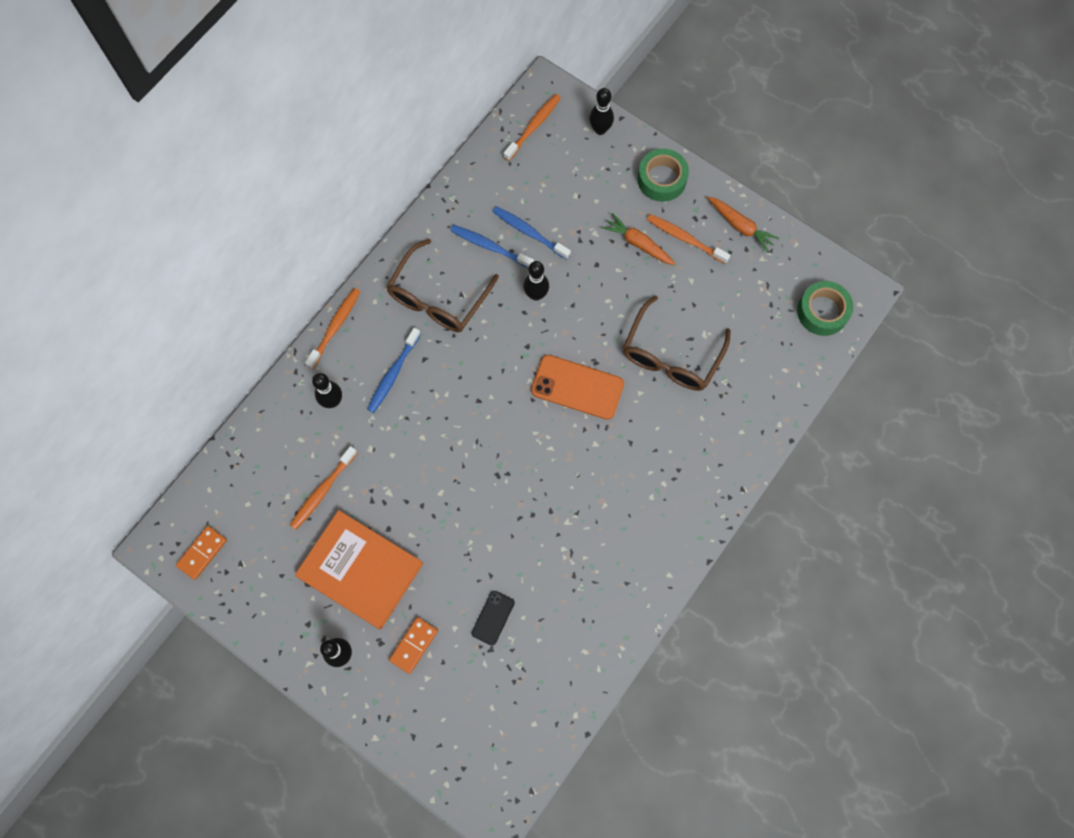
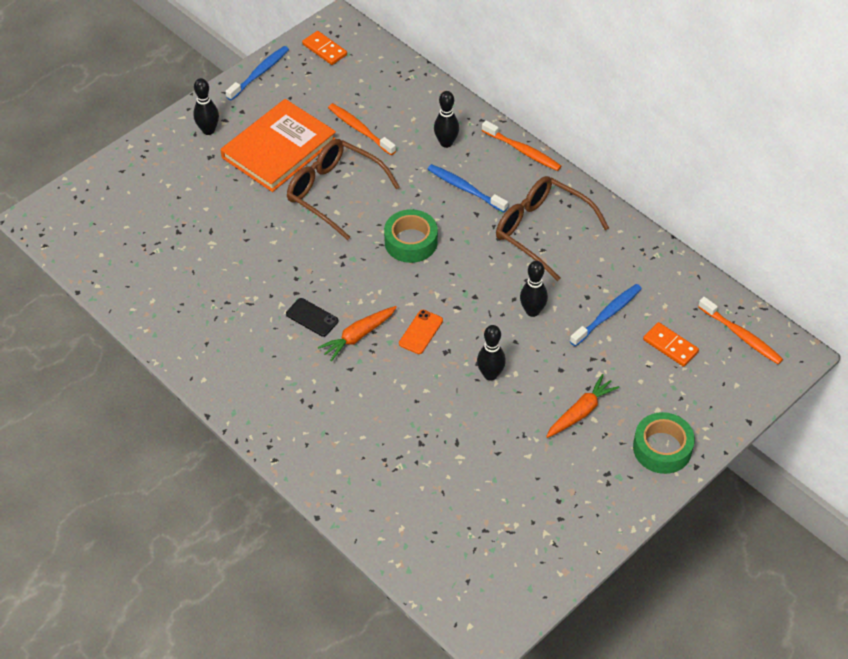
camera: 100 degrees right, 20 degrees down
(413, 645) = (200, 178): orange domino -> orange domino (670, 346)
(490, 247) = (594, 279): blue toothbrush -> blue toothbrush (259, 73)
(493, 618) = (206, 236): black phone -> black phone (312, 317)
(577, 387) = (421, 332): orange phone -> orange phone, size x0.55
(600, 129) = (734, 398): black bowling pin -> black bowling pin (490, 374)
(671, 356) = (440, 420): brown glasses -> brown glasses (334, 192)
(685, 239) = (581, 458): orange toothbrush -> none
(740, 226) = (591, 518): orange carrot -> orange carrot (358, 336)
(822, 312) = (466, 582): green tape -> green tape (411, 242)

